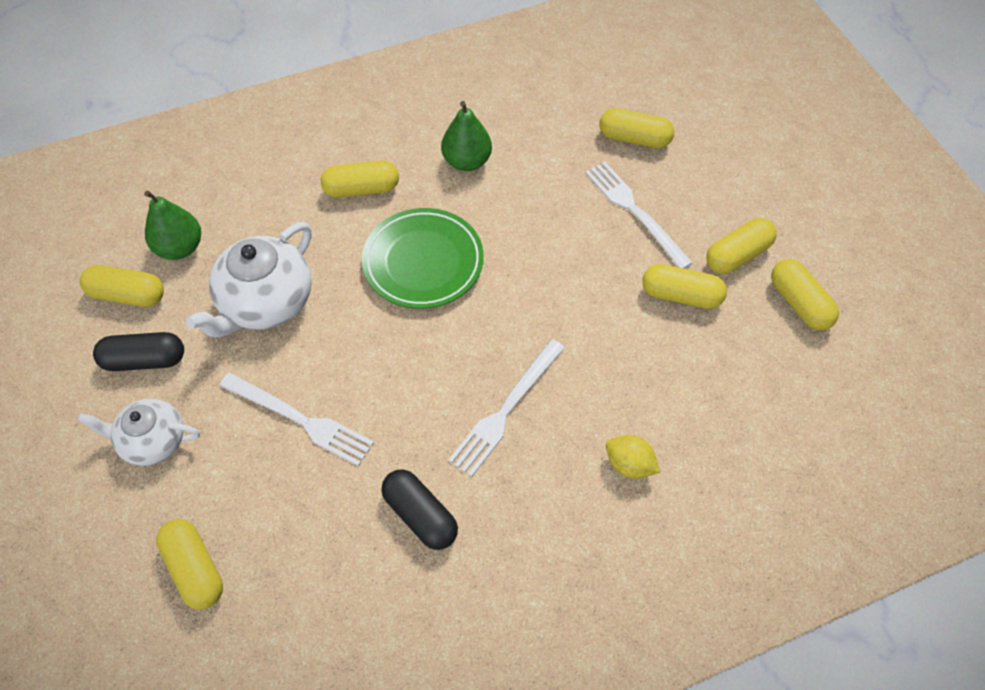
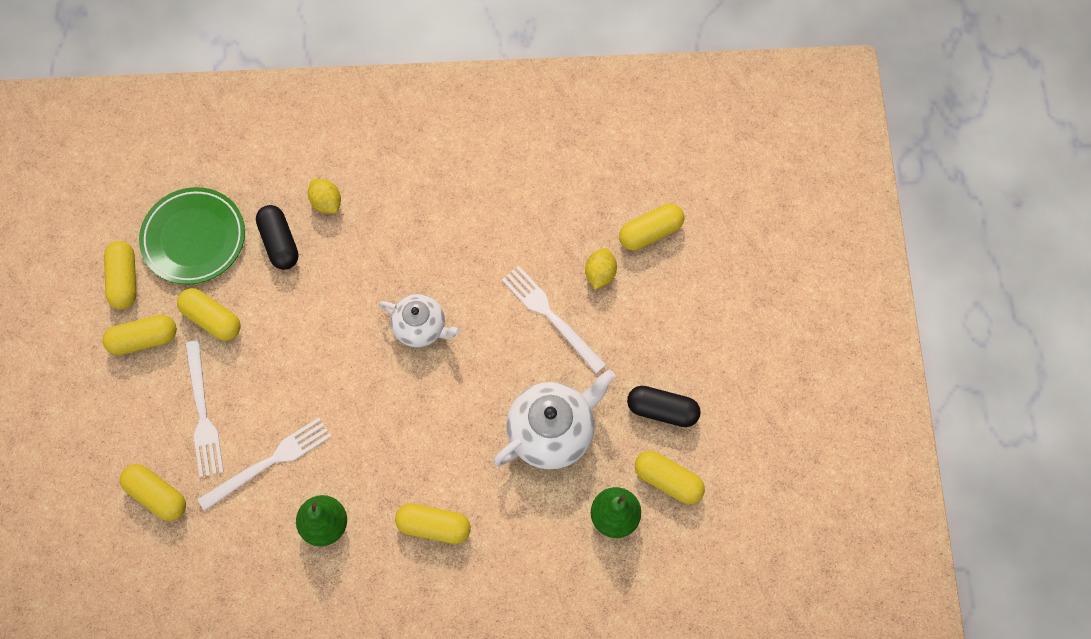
camera: 160 degrees left, 10 degrees up
(152, 441) = (666, 337): white teapot -> white teapot (421, 327)
(195, 569) = (650, 232): yellow capsule -> yellow capsule turned 75 degrees clockwise
(251, 491) = (600, 274): none -> yellow lemon
(420, 515) = (486, 217): black capsule -> black capsule (279, 242)
(423, 262) = (407, 425): green plate -> green plate (194, 238)
(506, 410) = (395, 272): white fork -> white fork (269, 462)

